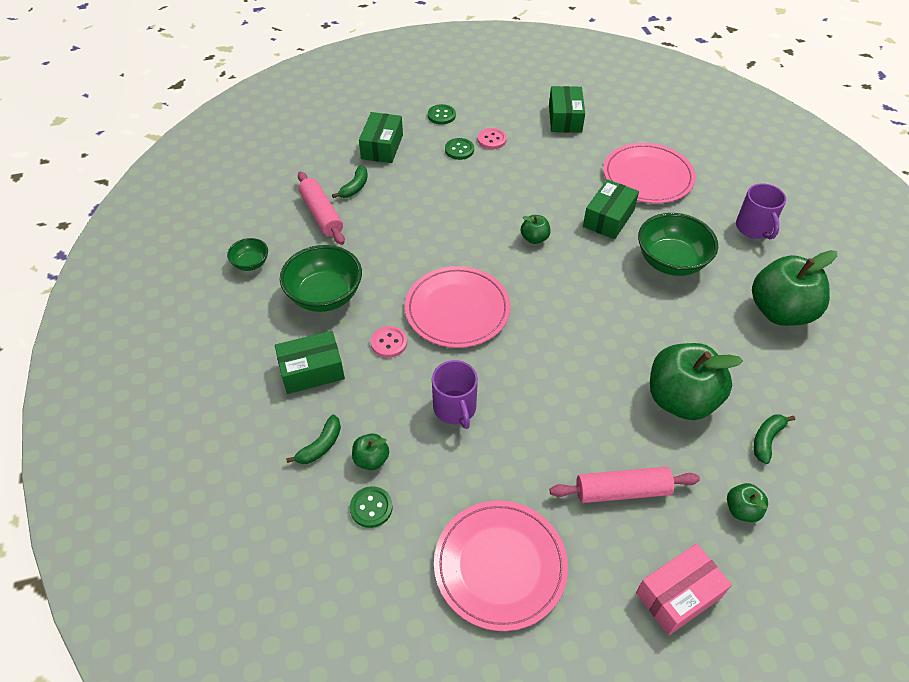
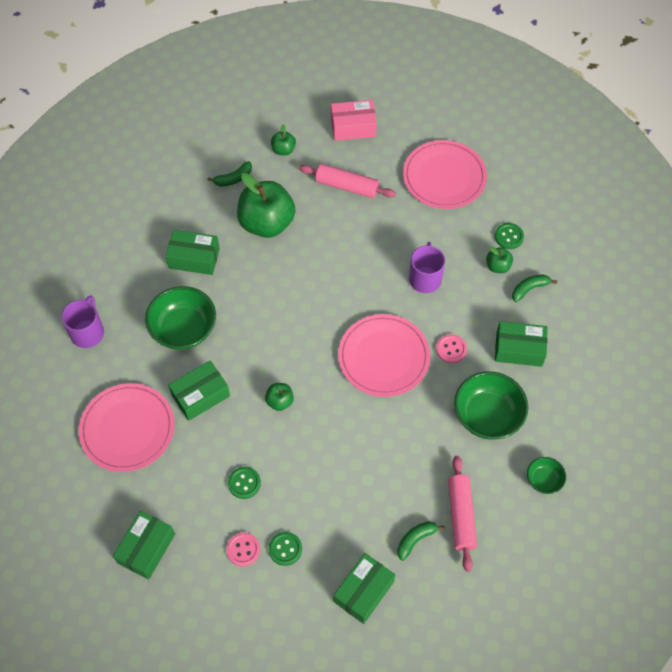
camera: 155 degrees left, 10 degrees up
(441, 115) = (275, 617): green button -> green button (244, 483)
(723, 329) = (194, 258): none -> green box
(780, 311) = (140, 254): green apple -> none

